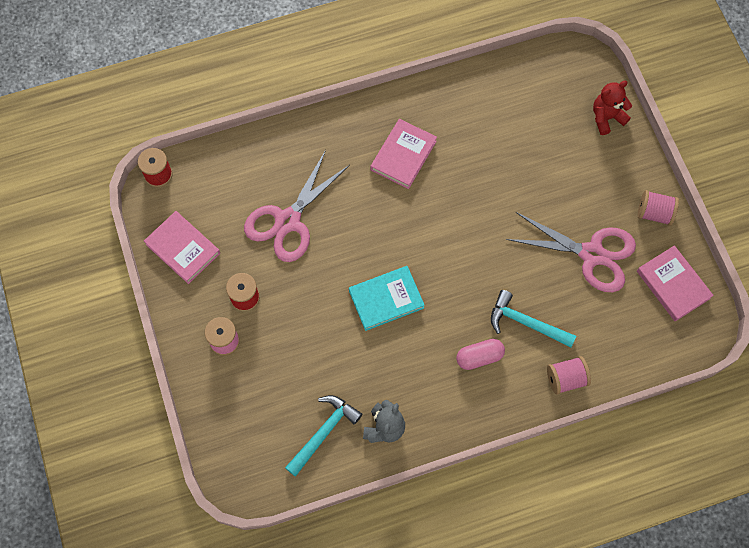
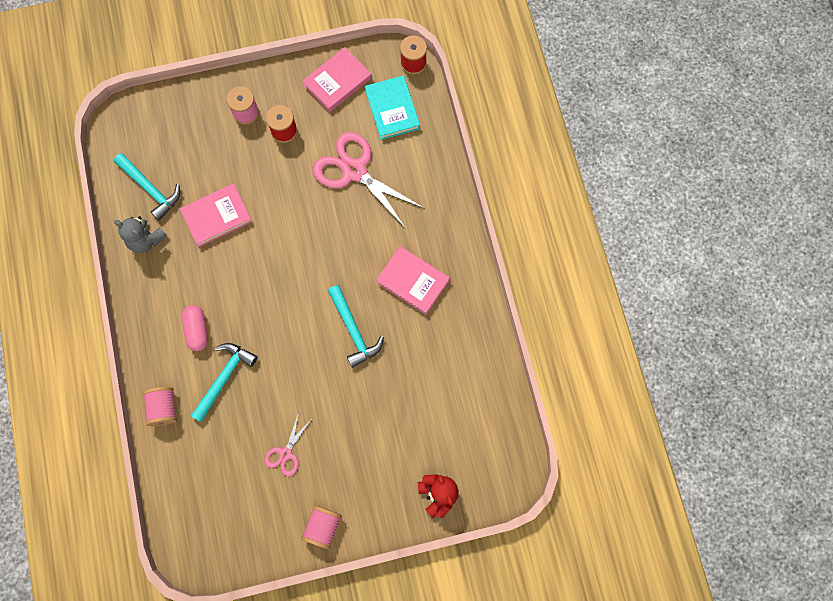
camera: 95 degrees right, 5 degrees up
(386, 299) = (266, 252): turquoise book -> turquoise book (392, 109)
(461, 205) = (354, 331): none -> turquoise hammer
(592, 254) = (286, 454): pink scissors -> pink scissors, size x0.50
(673, 285) = (242, 532): pink book -> pink book (217, 216)

